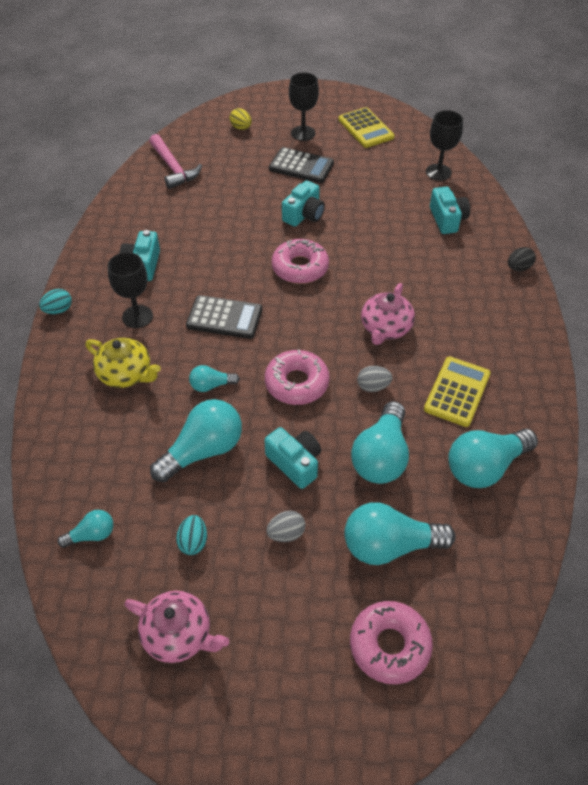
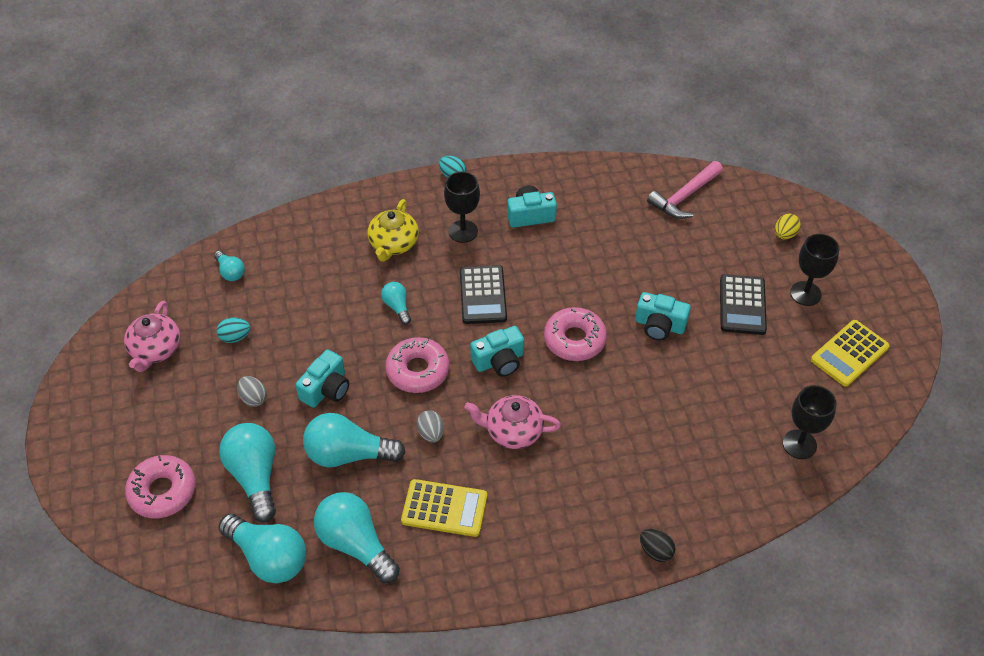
camera: 75 degrees right, 0 degrees up
(203, 450) = (325, 320): turquoise light bulb -> turquoise light bulb (269, 557)
(447, 219) = (712, 465): turquoise camera -> turquoise camera (499, 361)

